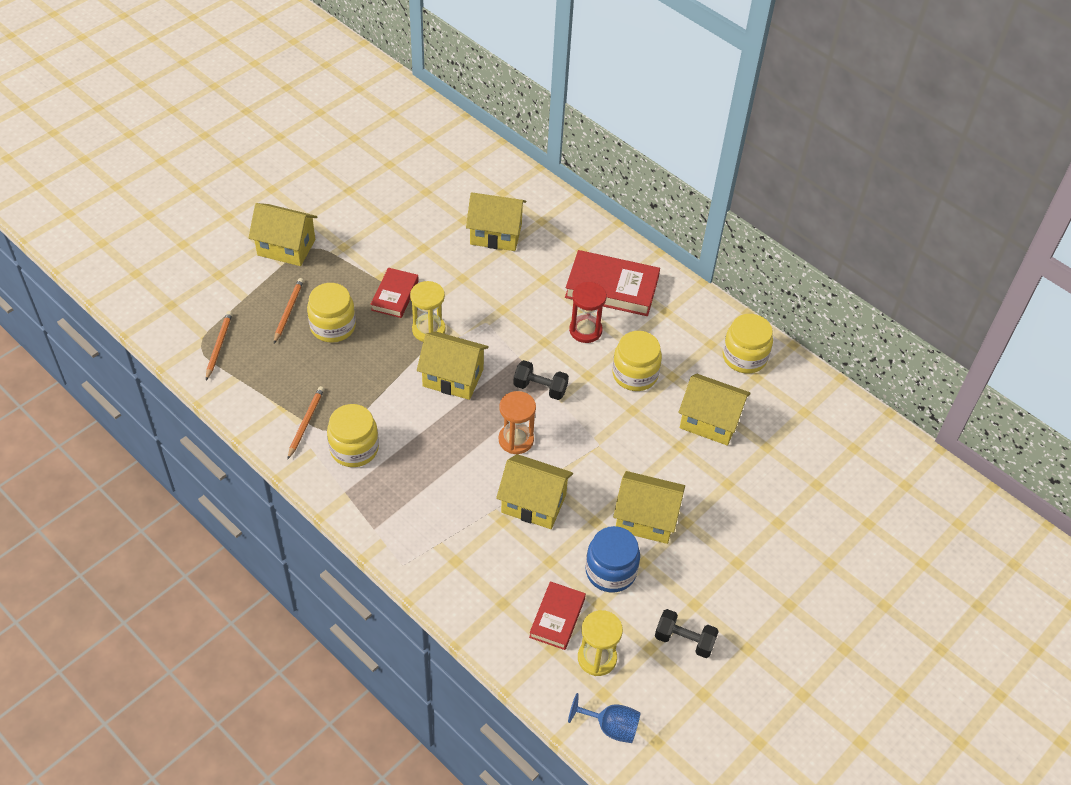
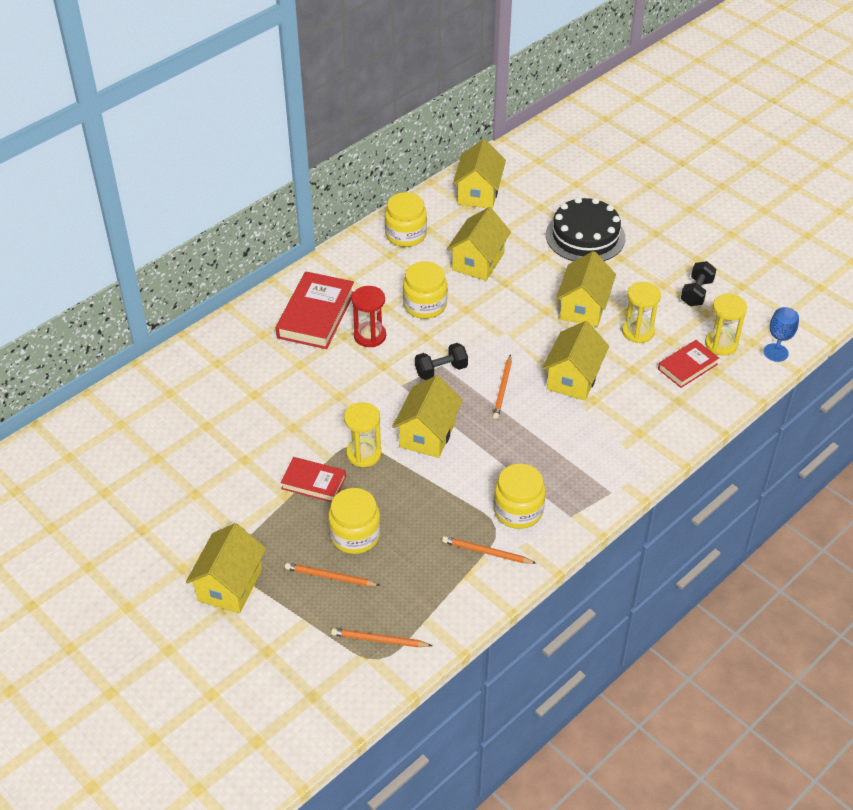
camera: 85 degrees left, 5 degrees down
(496, 234) = (232, 399): yellow house -> yellow house (478, 193)
(516, 440) = (503, 389): orange hourglass -> orange pencil
(540, 388) = (441, 370): black dumbbell -> black dumbbell turned 45 degrees clockwise
(557, 618) = (687, 367): red book -> red book turned 60 degrees counterclockwise
(610, 571) = (638, 332): blue jar -> yellow hourglass
(770, 527) = (585, 236): none -> black cake

